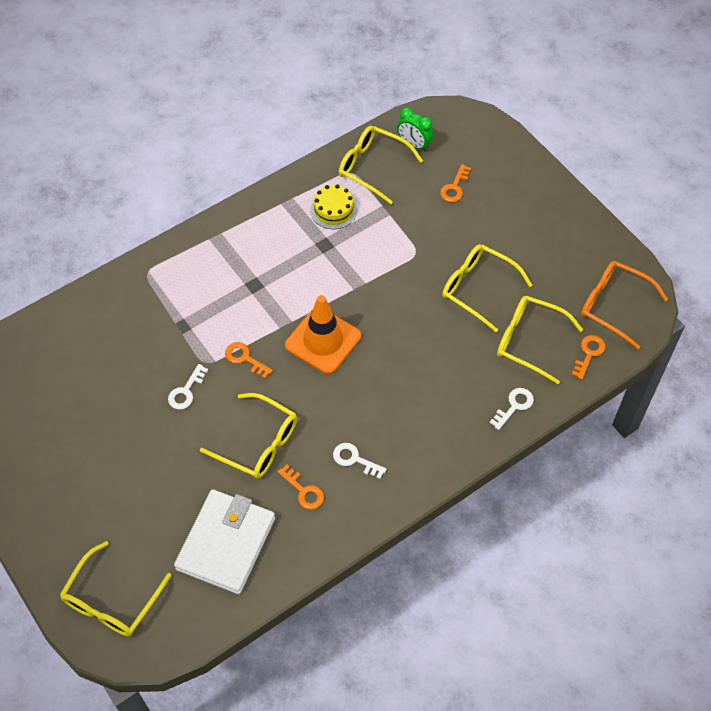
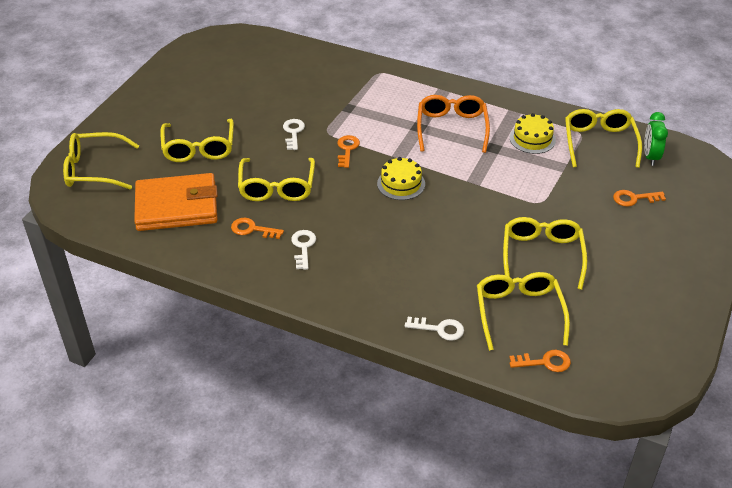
camera: 60 degrees right, 15 degrees down
(149, 486) = (199, 148): none -> yellow glasses
(186, 391) = (293, 132): white key -> white key turned 90 degrees clockwise
(226, 543) = (177, 206): white wallet -> orange wallet
(303, 491) = (252, 229): orange key -> orange key turned 90 degrees clockwise
(323, 341) = (401, 184): orange traffic cone -> yellow cake
(613, 305) = (619, 360): orange glasses -> orange glasses (452, 128)

